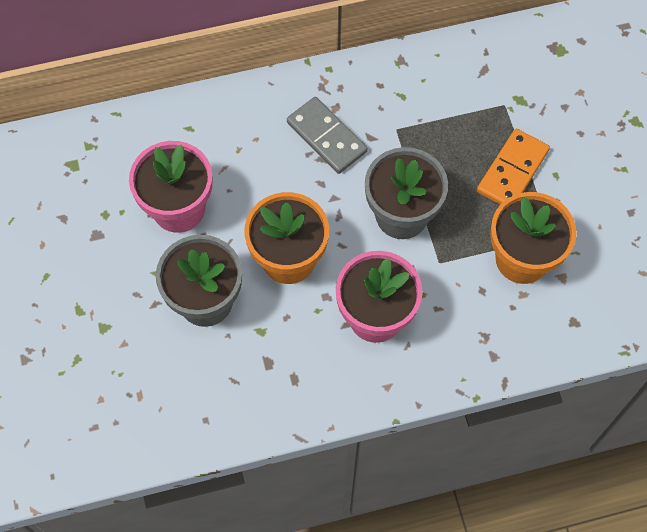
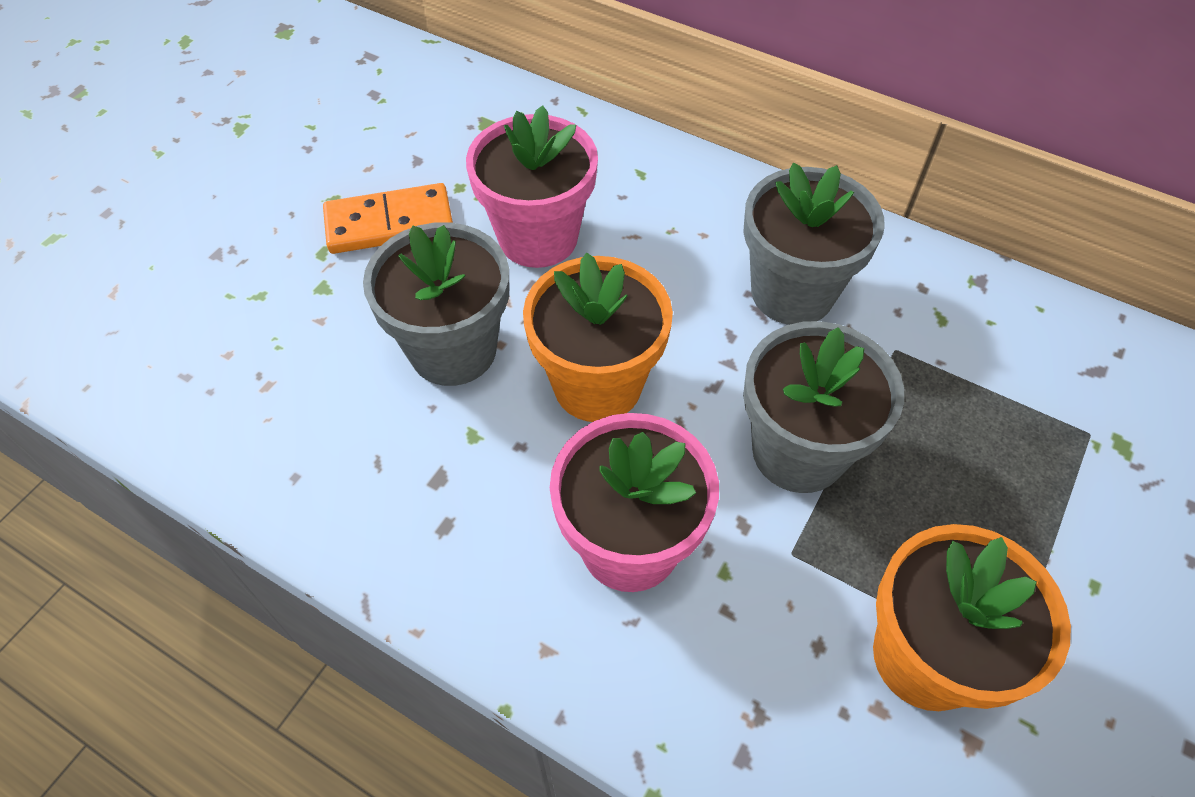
camera: 45 degrees right, 10 degrees down
(327, 137) = (792, 292): grey domino -> grey flower pot
(512, 171) = (1024, 525): orange domino -> orange domino (389, 223)

